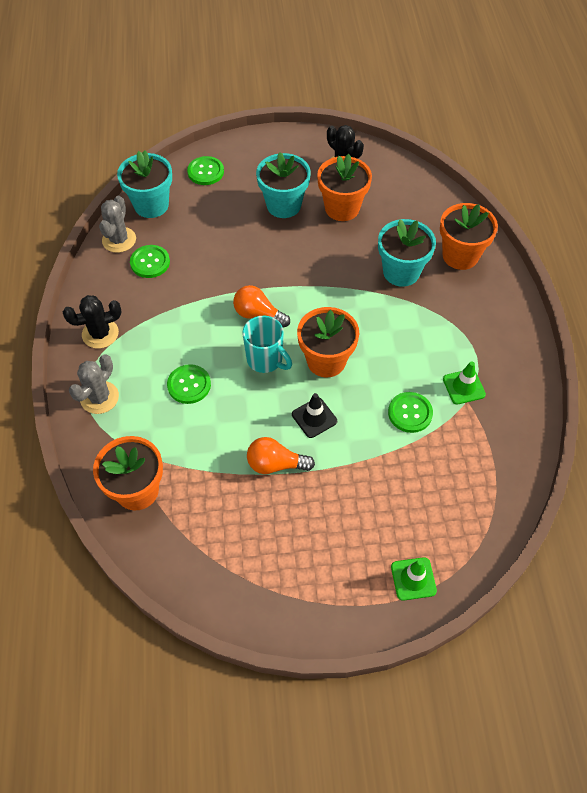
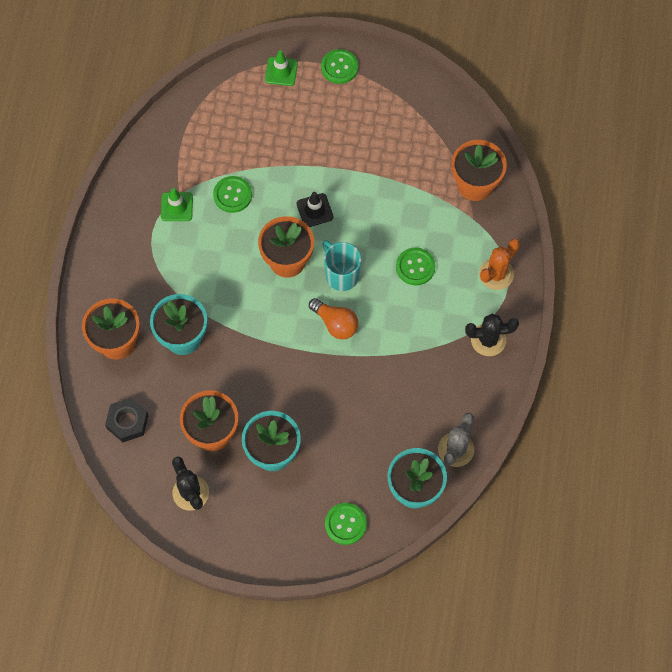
camera: 165 degrees left, 10 degrees up
(99, 397) = (496, 274): grey cactus -> orange cactus
(150, 262) = (428, 412): green button -> green button (339, 67)
(275, 464) = (358, 179): orange light bulb -> none
(419, 201) = (127, 422): none -> black nut

